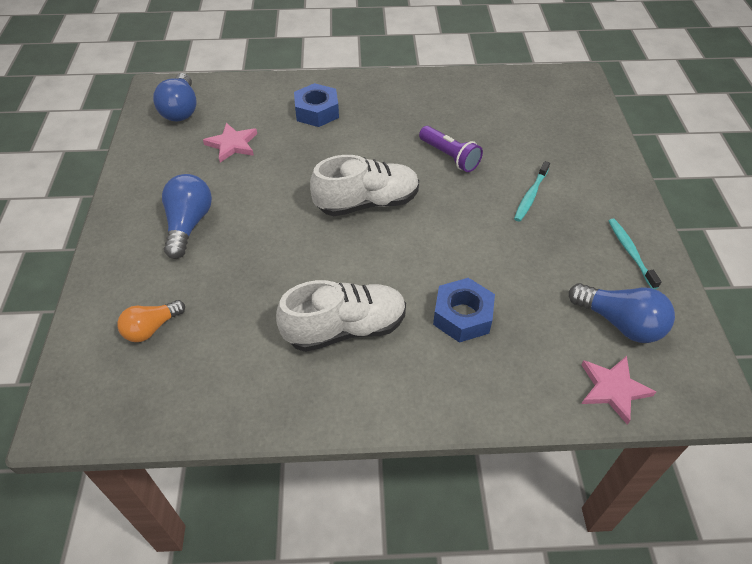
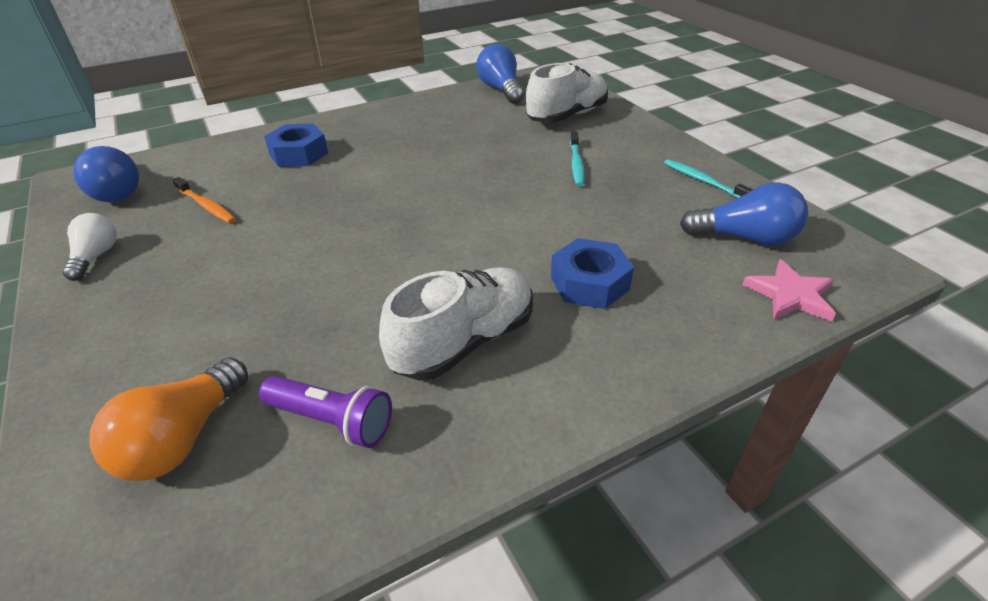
camera: 25 degrees left, 10 degrees down
(149, 167) = (96, 257): none -> white light bulb
(151, 328) = (182, 438): orange light bulb -> orange light bulb, size x1.50
(188, 224) = (184, 300): blue light bulb -> blue light bulb (501, 90)
(232, 144) = (206, 206): pink star -> orange toothbrush
(367, 203) = (409, 215): white shoe -> white shoe (567, 116)
(449, 157) = (472, 155): purple flashlight -> purple flashlight (332, 421)

